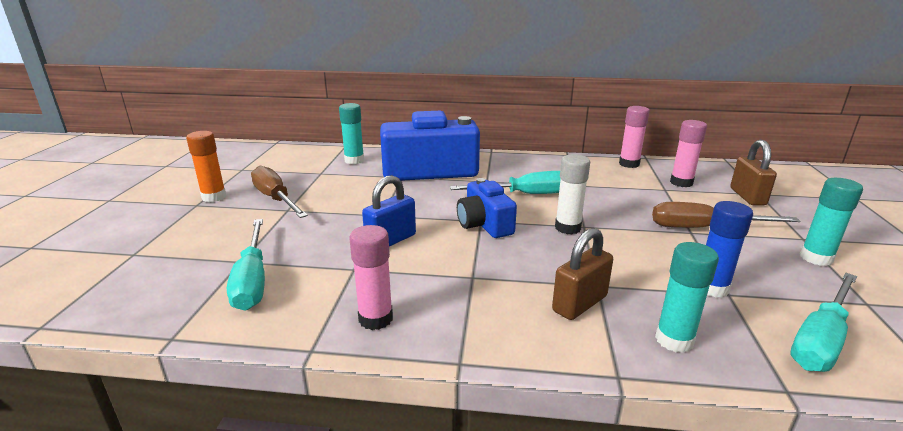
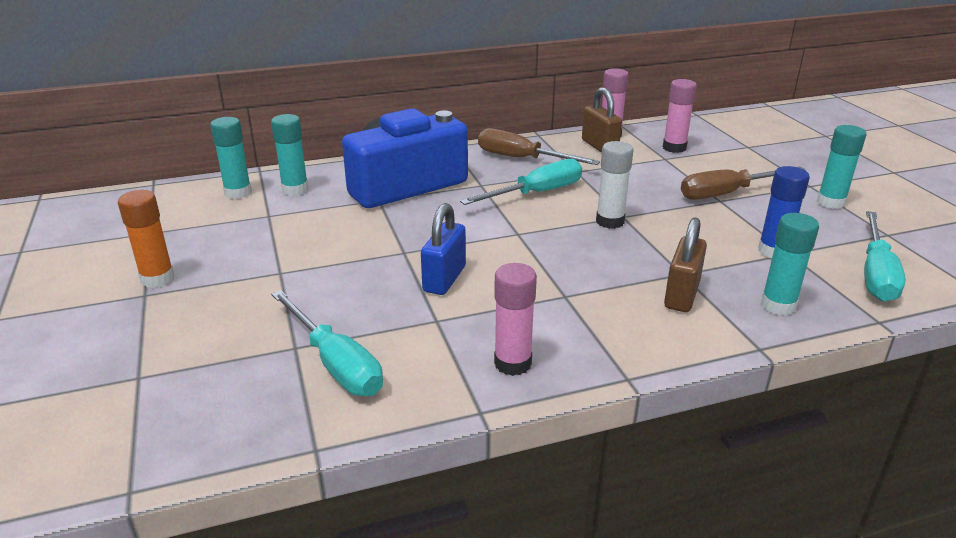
camera: 25 degrees left, 5 degrees up
(276, 199) = (248, 262): brown screwdriver -> brown screwdriver (522, 159)
(317, 156) = (238, 193): none -> turquoise glue stick
(484, 224) = (525, 237): blue camera -> none
(747, 196) = (740, 152): brown padlock -> brown padlock (599, 146)

